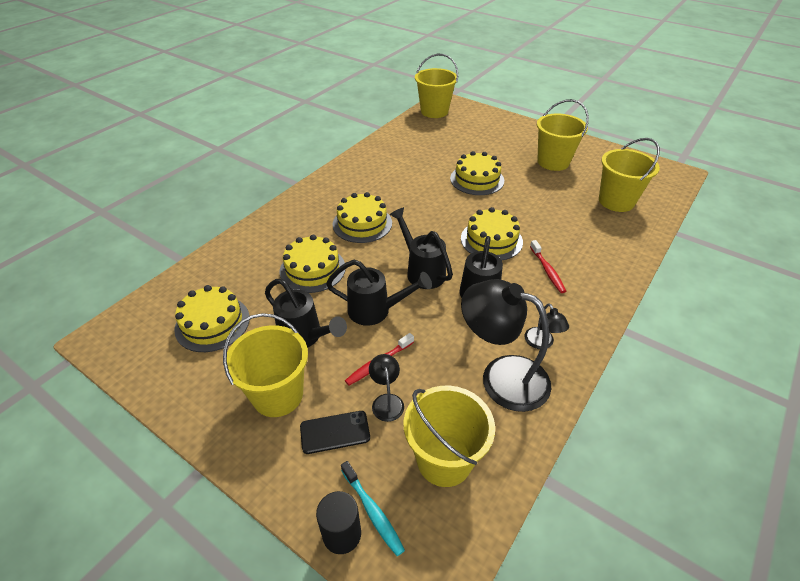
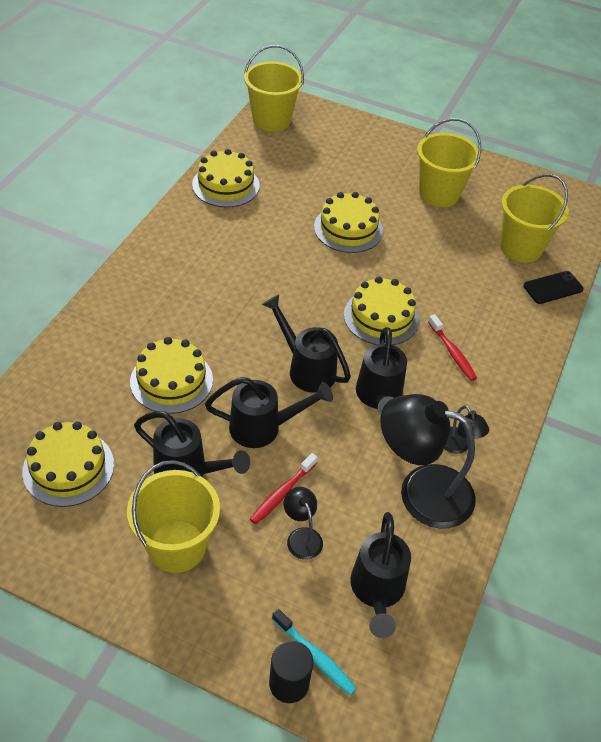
camera: 15 degrees left, 5 degrees up
(335, 432) = (253, 579): black phone -> black phone (553, 288)
(362, 223) = (217, 308): yellow cake -> yellow cake (225, 185)
(444, 460) = (377, 592): yellow bucket -> black watering can

